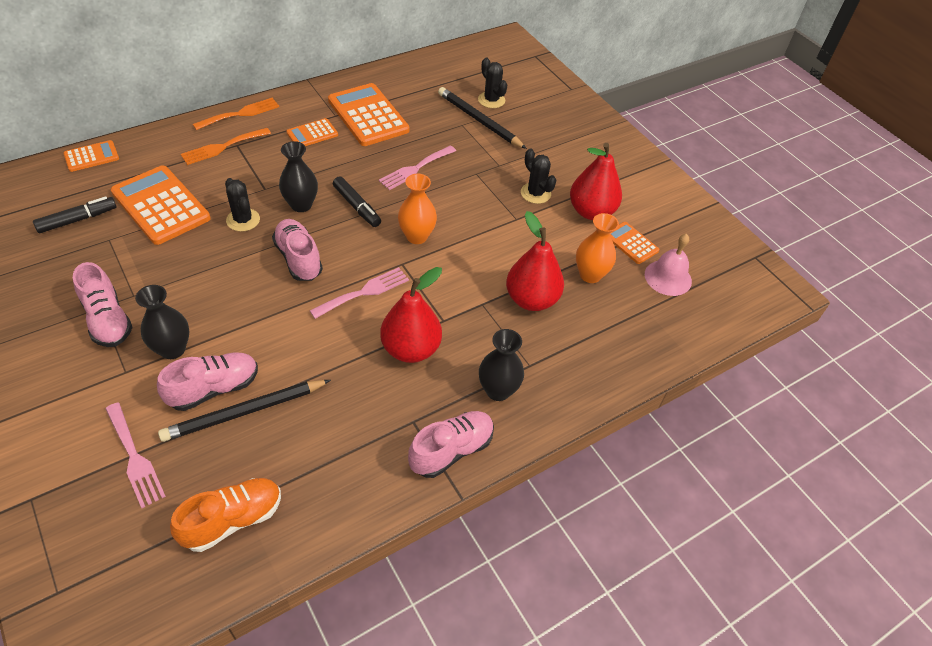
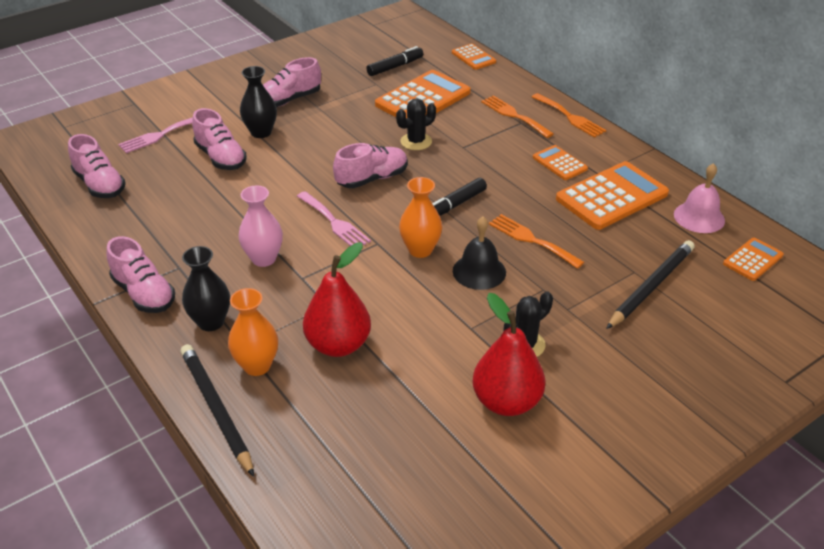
camera: 90 degrees right, 10 degrees down
(78, 220) = (395, 67): black marker -> black marker turned 90 degrees counterclockwise
(233, 520) = (100, 185): orange shoe -> pink shoe
(245, 412) = (197, 175): black pencil -> black pencil (216, 409)
(301, 205) = (446, 170): black vase -> none
(411, 349) = (264, 259): red pear -> pink vase
(415, 169) = (531, 240): pink fork -> orange fork
(450, 204) = (479, 271): none -> black bell
(491, 100) = (703, 295): black cactus -> none
(590, 275) = (386, 399): orange vase -> orange vase (257, 365)
(631, 243) = (454, 445): orange calculator -> orange calculator (752, 259)
(668, 277) = (395, 484): pink bell -> pink bell (699, 217)

